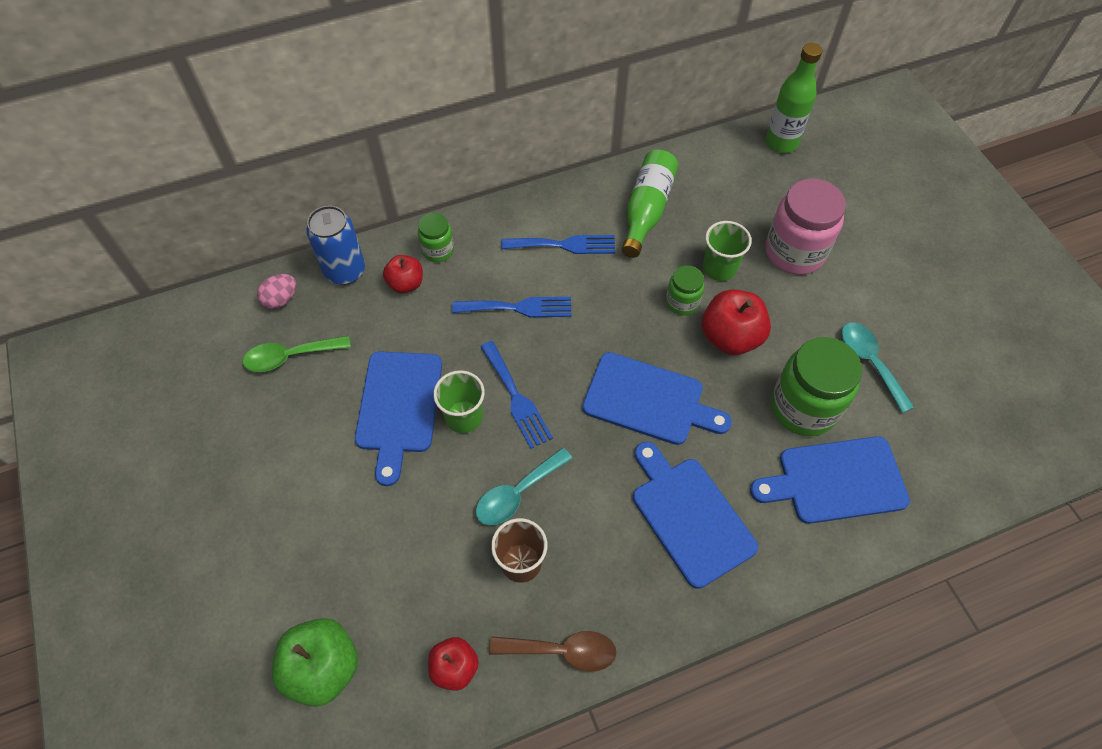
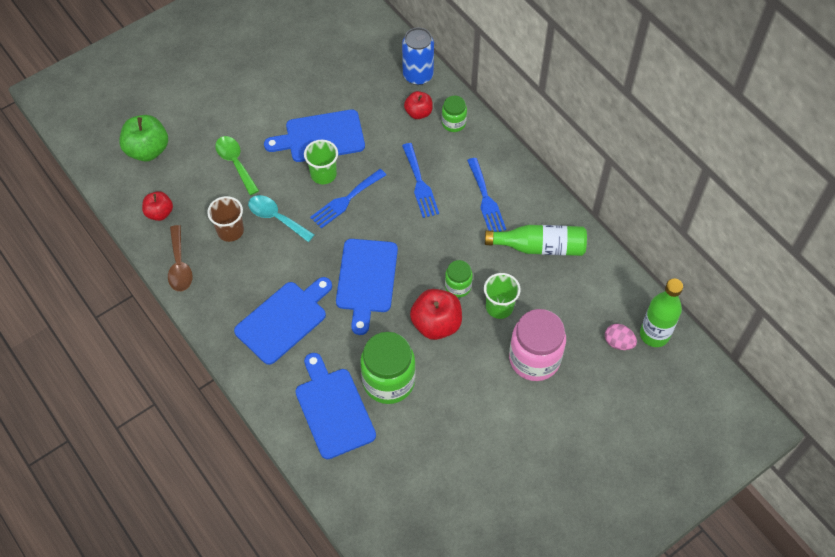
camera: 75 degrees right, 0 degrees up
(281, 300) = (383, 49): pink egg -> pink egg (618, 342)
(290, 357) = (341, 68): green spoon -> green spoon (235, 163)
(869, 362) = (443, 424): turquoise spoon -> none

